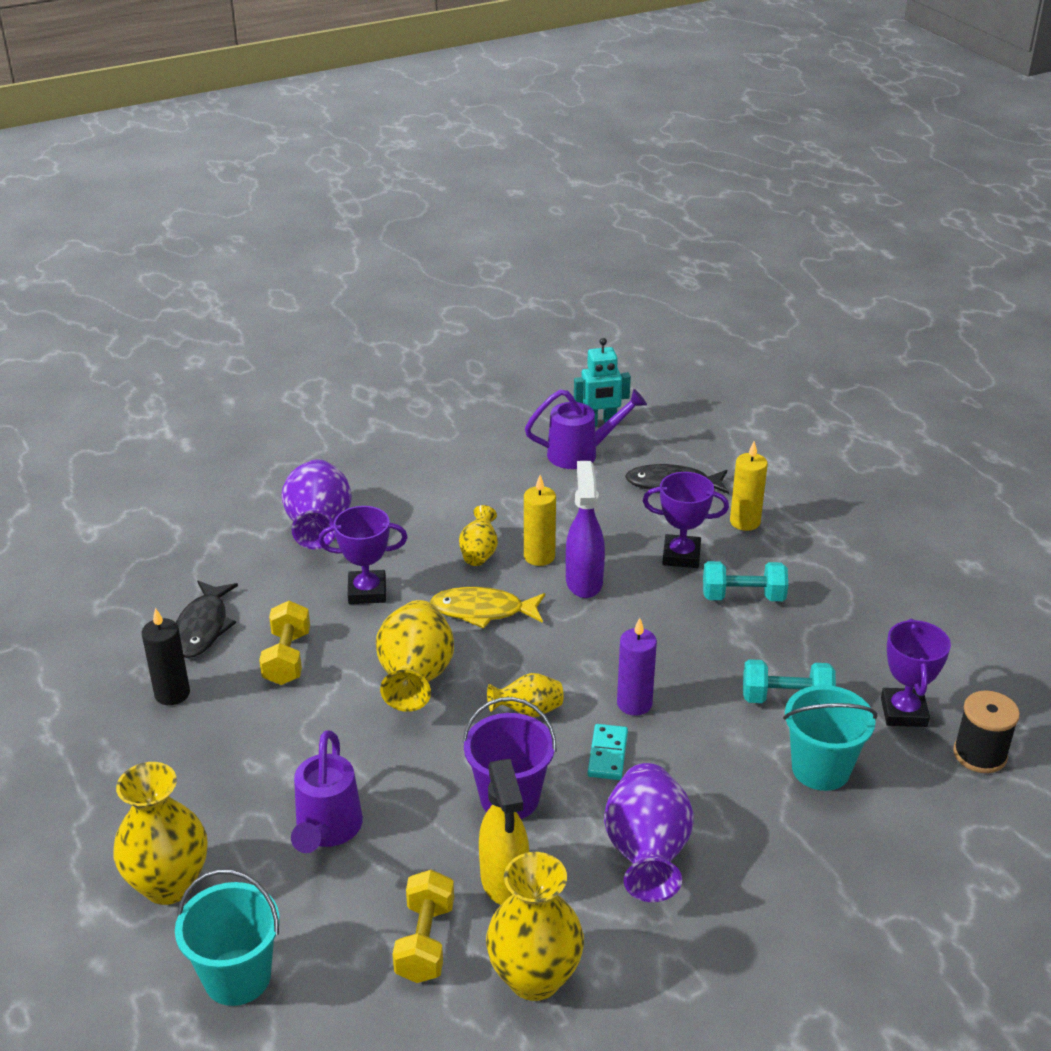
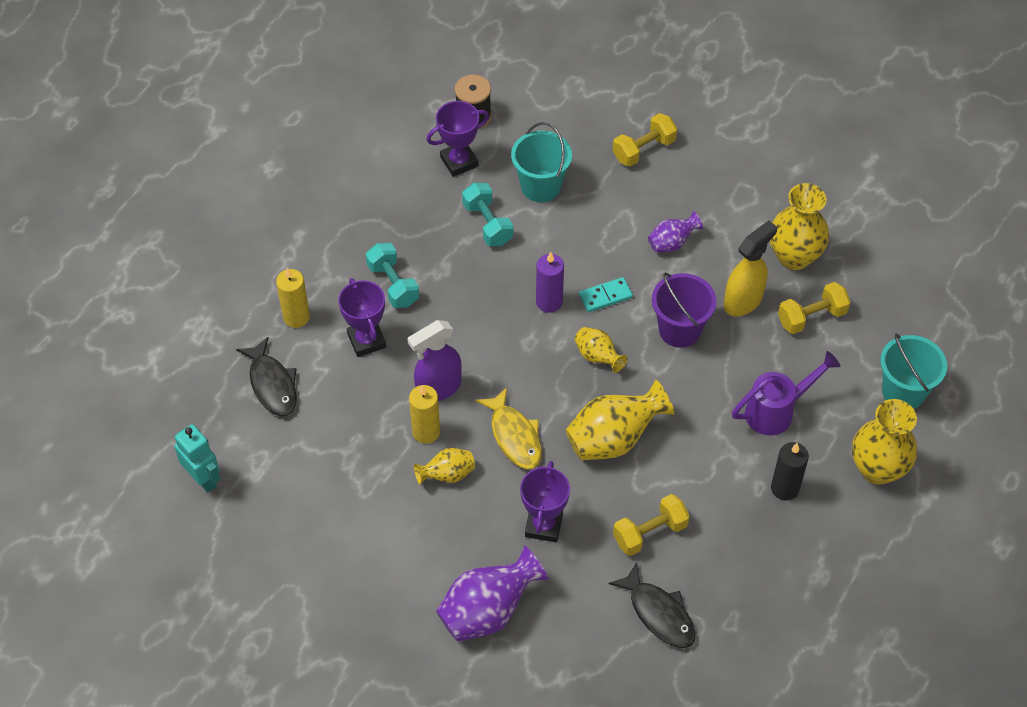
camera: 120 degrees left, 20 degrees up
(172, 693) = (735, 583): black candle -> black candle (784, 488)
(203, 627) = (659, 613): black fish -> black fish turned 75 degrees clockwise
(367, 592) = (543, 525): purple trophy -> purple trophy turned 45 degrees clockwise
(581, 453) = (262, 470): purple watering can -> none
(646, 855) = (672, 243): purple vase -> purple vase, size x0.55
(830, 903) = (643, 149): none -> yellow dumbbell

